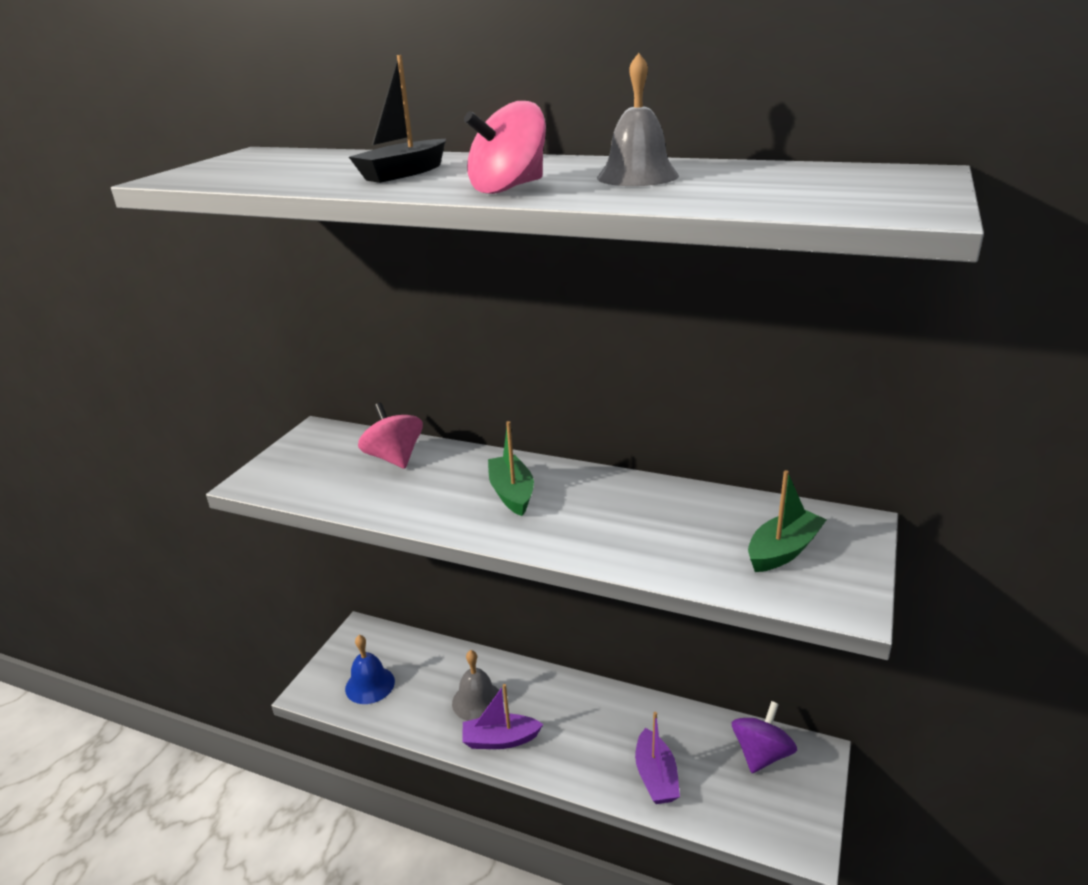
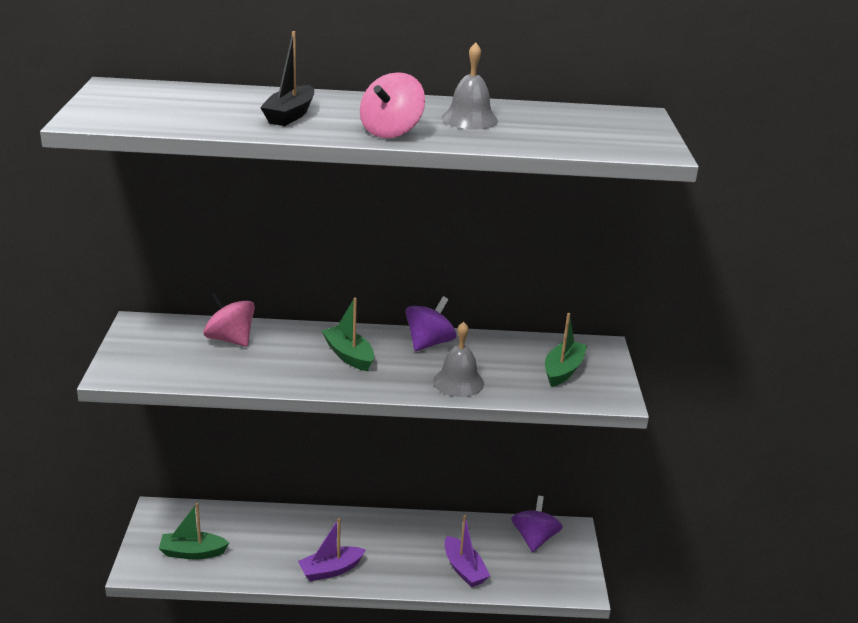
camera: 25 degrees left, 0 degrees up
(370, 685) = (192, 552): blue bell -> green boat
(477, 701) = (297, 546): grey bell -> grey bell (458, 382)
(618, 489) = (429, 343): none -> purple spinning top

